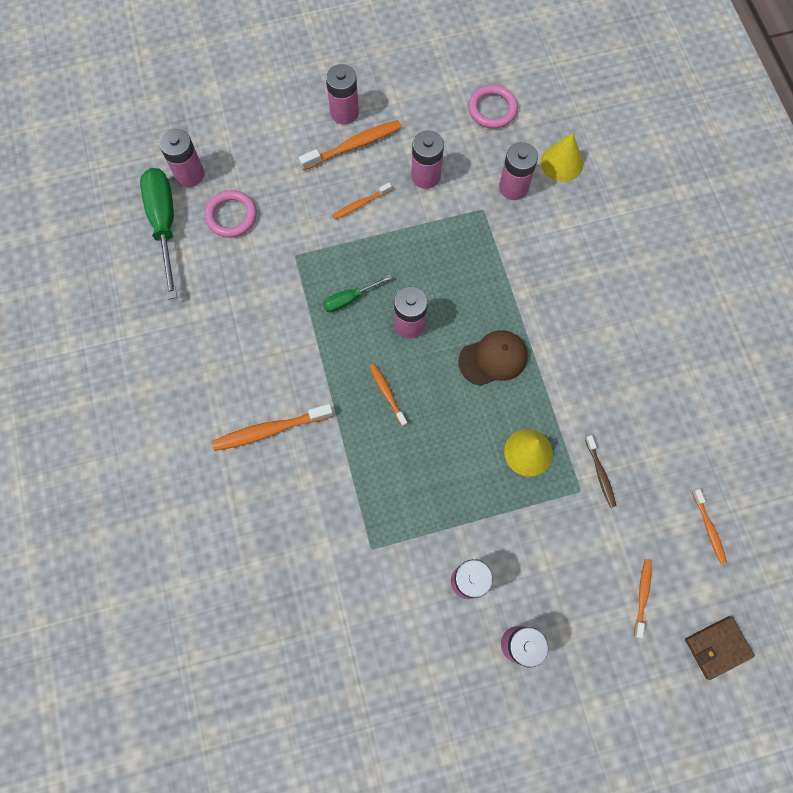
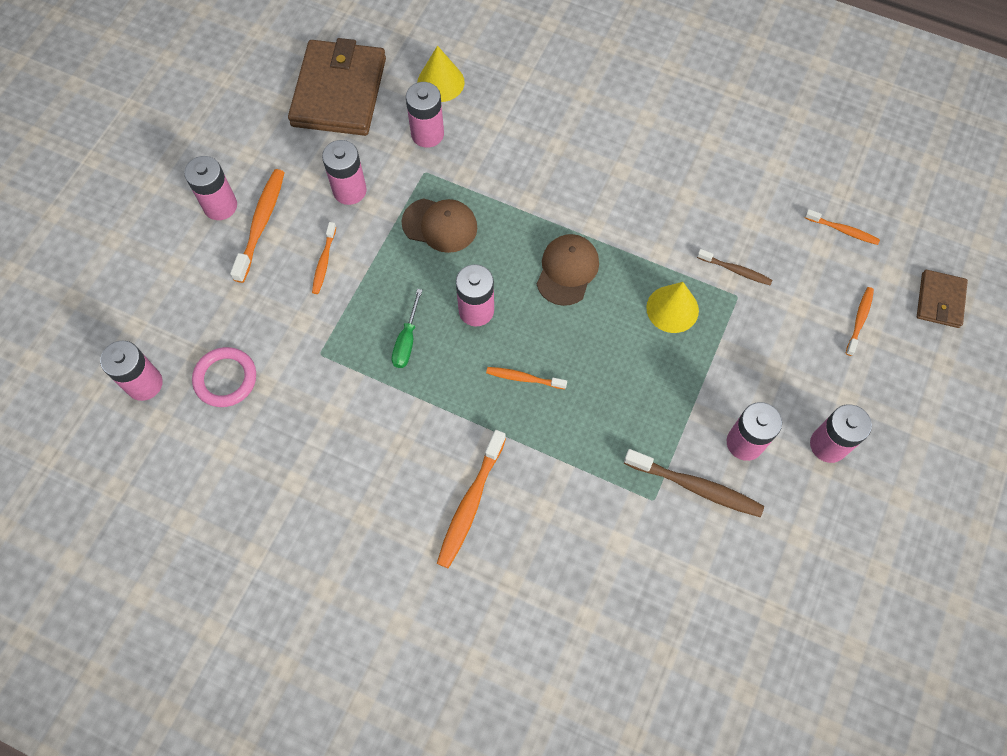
camera: 50 degrees left, 5 degrees down
(164, 225) = (174, 446): green screwdriver -> none
(405, 571) = (695, 487): none -> brown toothbrush
(452, 251) = (440, 225): none -> brown cap
(492, 109) = (339, 92): pink ring -> brown wallet
(642, 596) = (859, 320): orange toothbrush -> orange toothbrush turned 60 degrees clockwise

